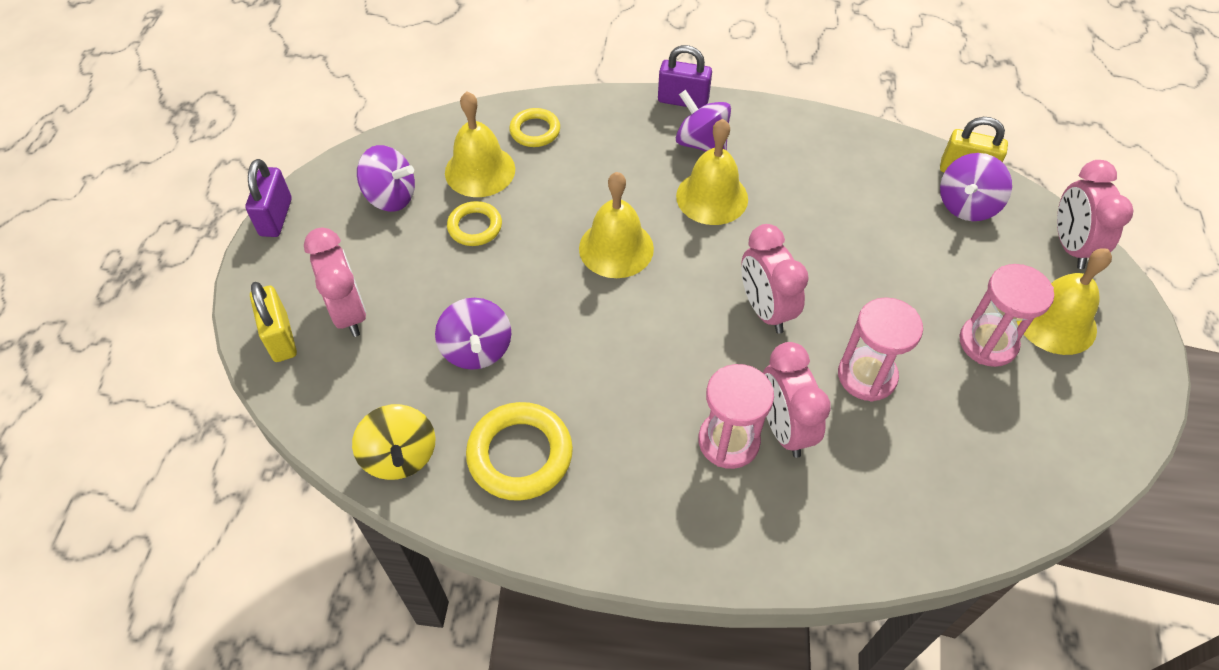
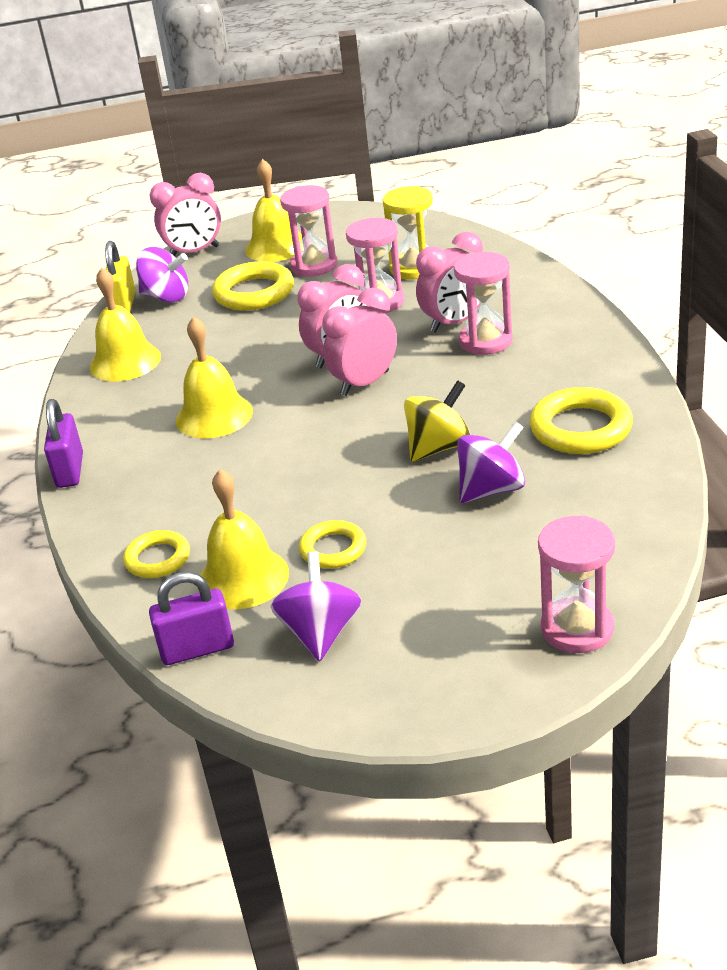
camera: 105 degrees left, 20 degrees down
(276, 217) = (408, 723): purple padlock -> purple padlock (197, 649)
(280, 338) = (577, 628): yellow padlock -> pink hourglass
(349, 313) = (508, 591): pink clock -> pink clock (365, 383)
(400, 456) = (639, 490): yellow spinning top -> yellow spinning top (438, 447)
(616, 248) = (312, 450): yellow bell -> yellow bell (125, 361)
(701, 143) = (136, 441): purple spinning top -> none
(938, 435) = (413, 268): none -> yellow hourglass
(942, 275) = (254, 293): none -> yellow ring

